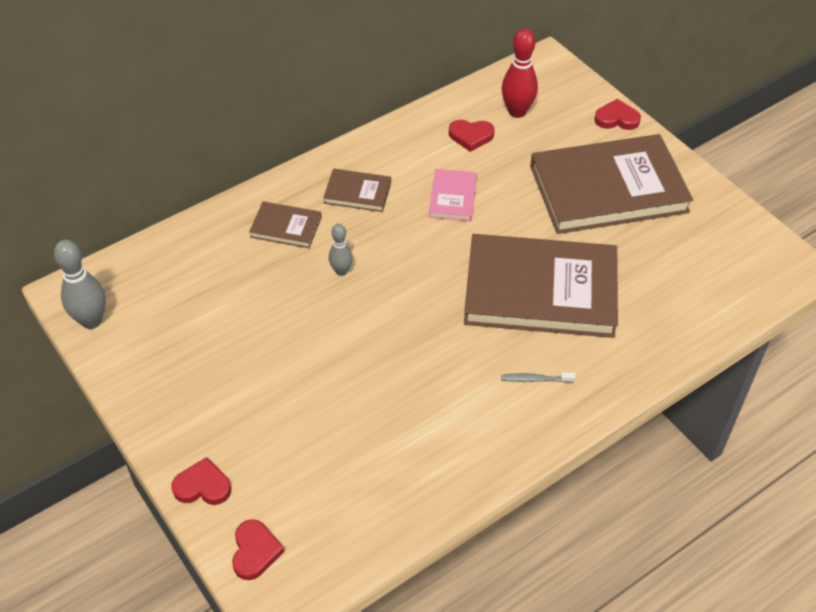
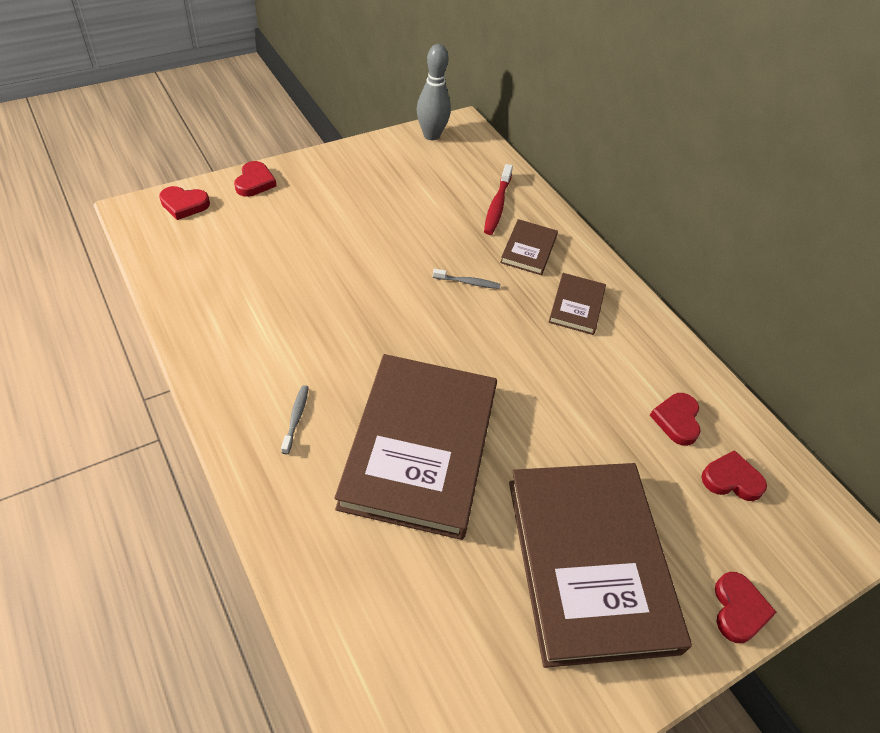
camera: 90 degrees right, 0 degrees up
(219, 254) = (497, 205): none -> red toothbrush
(341, 271) = (468, 282): grey bowling pin -> grey toothbrush
(453, 197) = (571, 386): pink book -> none
(517, 112) = (731, 479): red bowling pin -> red heart

